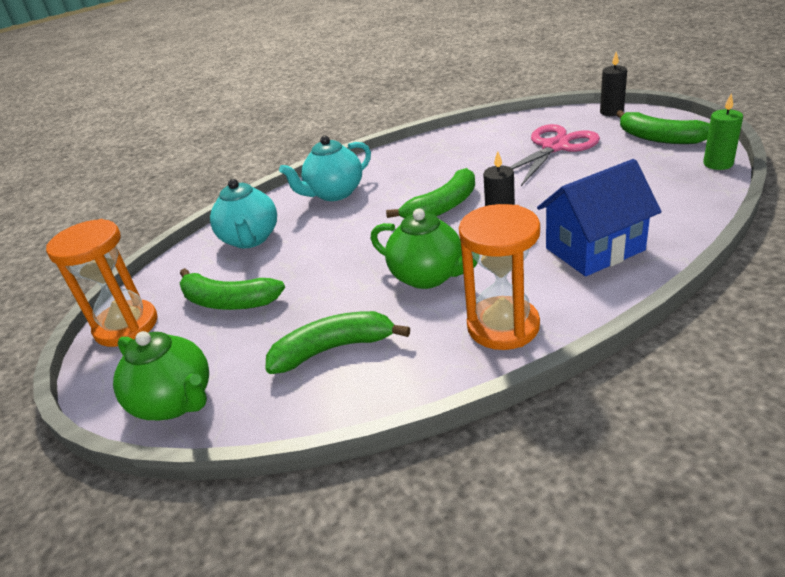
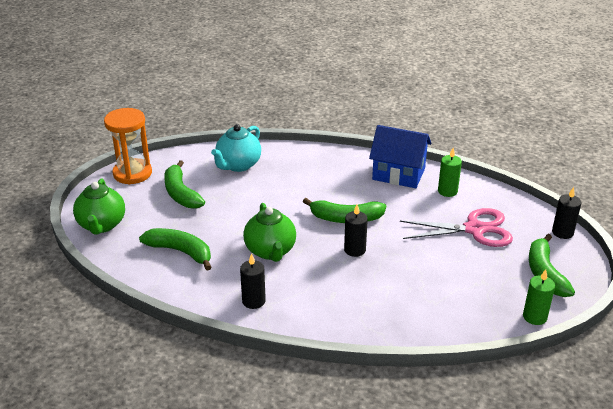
camera: 40 degrees right, 0 degrees up
(334, 193) = (314, 167): turquoise teapot -> none
(481, 140) = (447, 191): none -> green candle
(503, 326) = (253, 301): orange hourglass -> black candle
(594, 249) = (362, 303): blue house -> blue house (398, 174)

